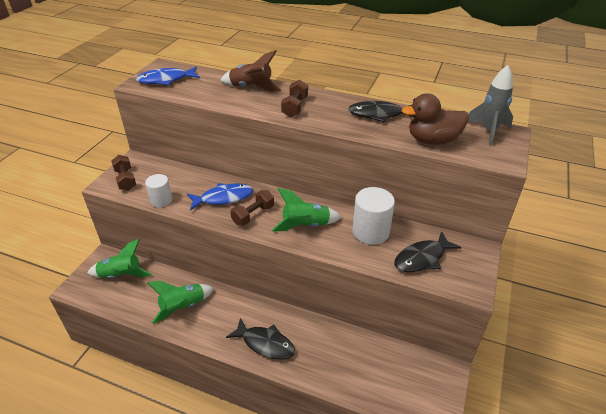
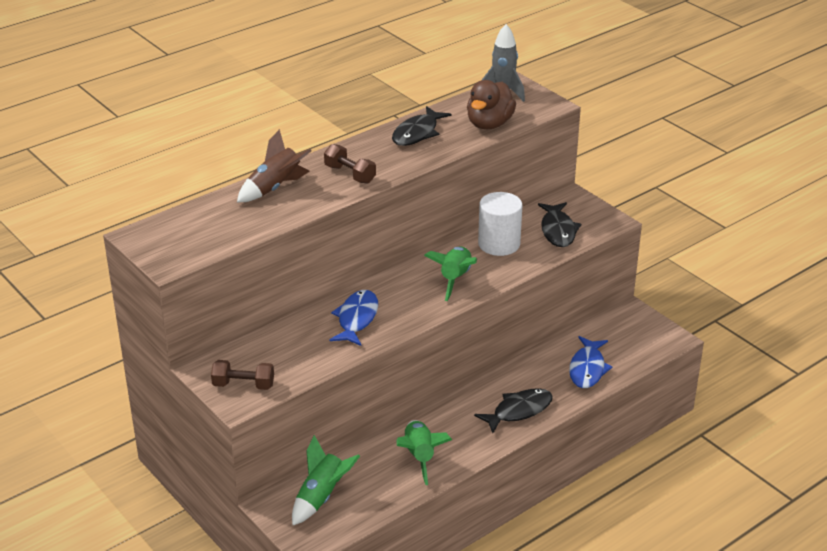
camera: 60 degrees left, 5 degrees down
(161, 200) = (316, 365): white cylinder -> none
(166, 80) = (183, 241): blue fish -> blue fish (587, 369)
(253, 215) = (406, 307): brown dumbbell -> none

